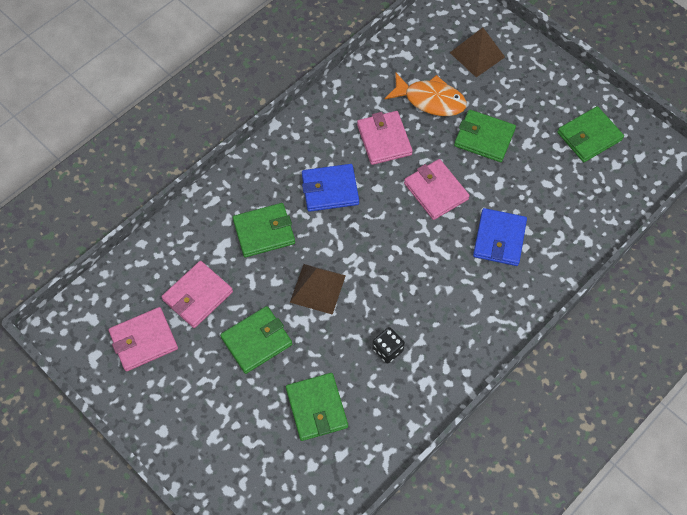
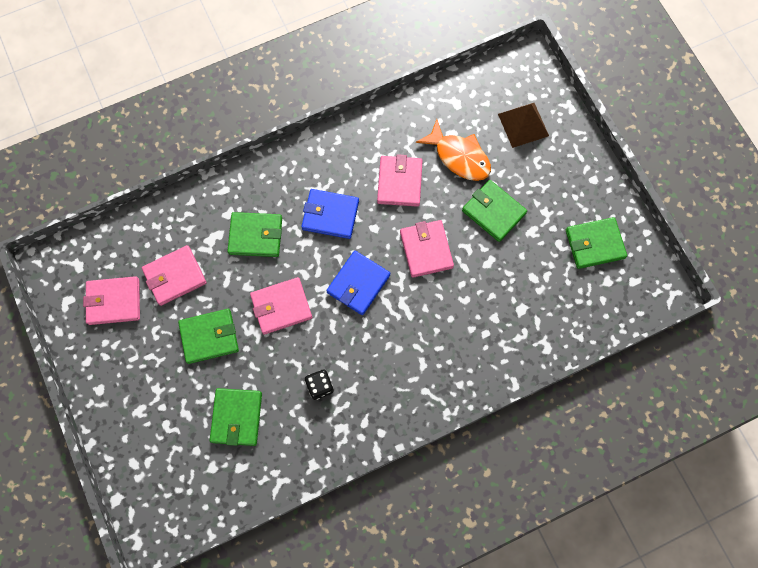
camera: 20 degrees right, 10 degrees up
(317, 288) = (281, 307): brown pyramid -> pink wallet
(499, 239) = (465, 317): blue wallet -> blue wallet (358, 284)

